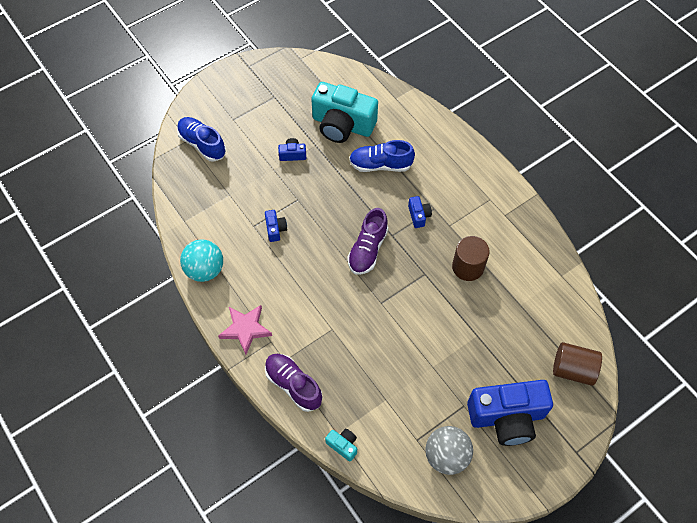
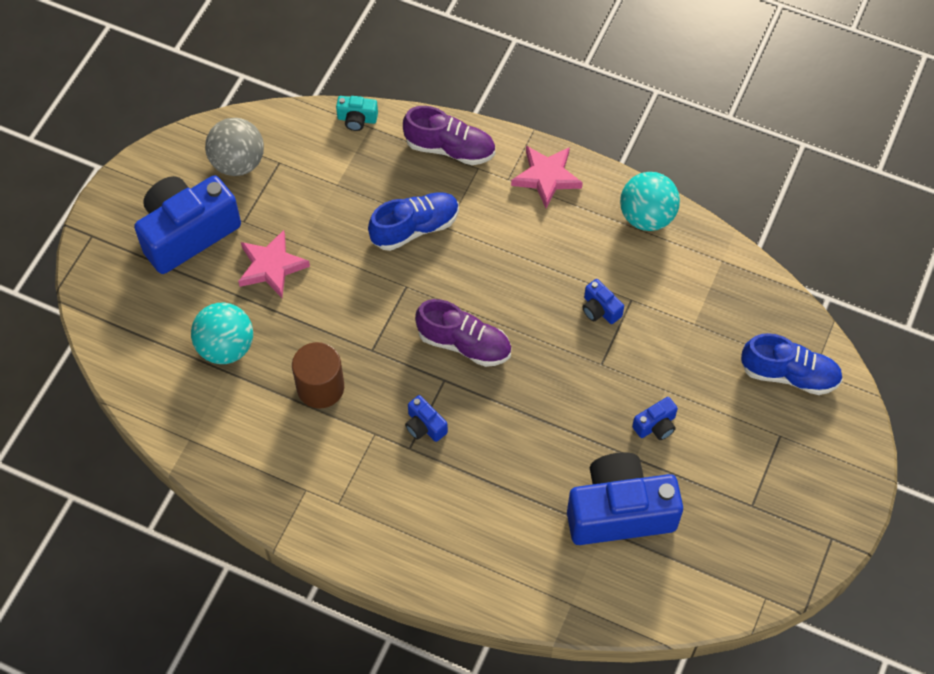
camera: 150 degrees right, 0 degrees up
(342, 125) = (619, 512): turquoise camera -> blue camera
(367, 249) = (464, 344): purple shoe -> purple shoe turned 120 degrees clockwise
(380, 165) = (523, 475): blue shoe -> blue shoe (415, 228)
(460, 361) = (271, 267): none -> pink star
(515, 321) = (226, 347): none -> turquoise ball
(573, 369) = (129, 324): brown cylinder -> none

